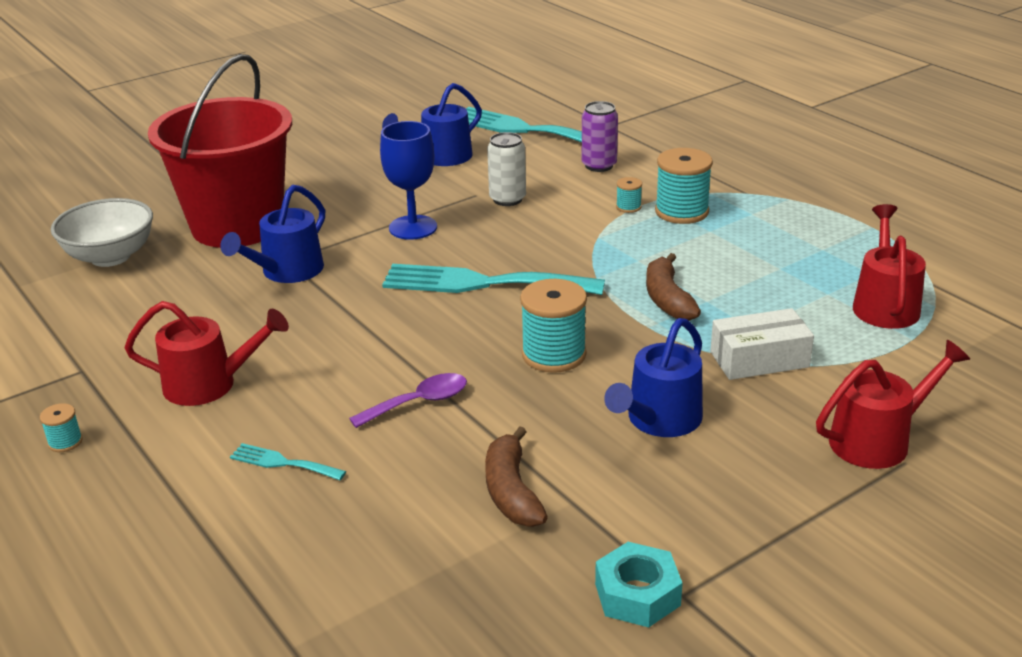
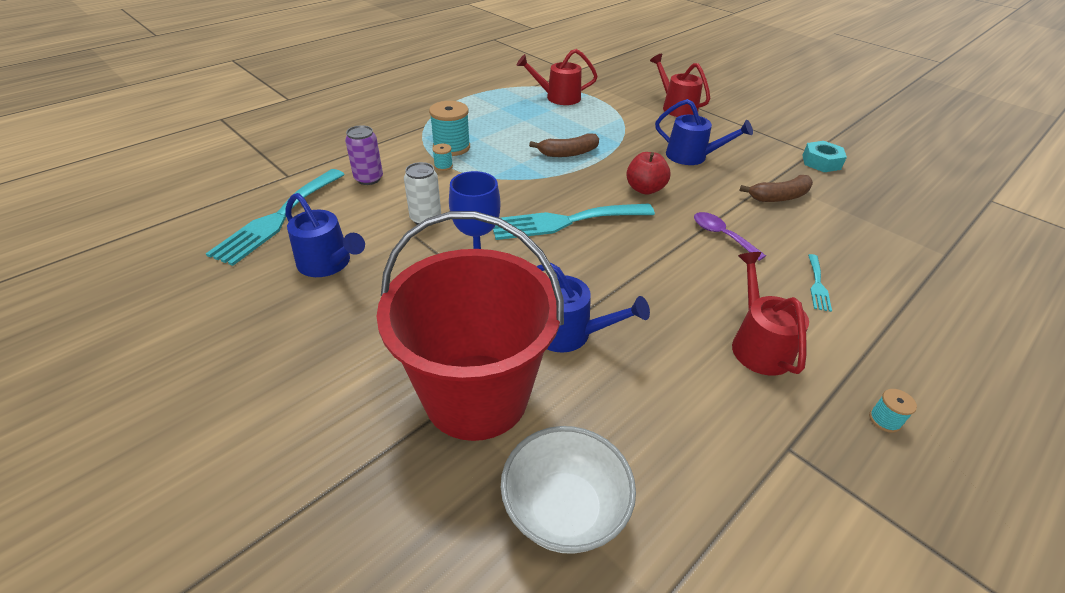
camera: 100 degrees left, 10 degrees up
(482, 283) = (565, 222): turquoise fork -> turquoise fork turned 75 degrees clockwise
(554, 354) = (645, 189): turquoise spool -> red apple
(759, 359) = (622, 129): white box -> none

